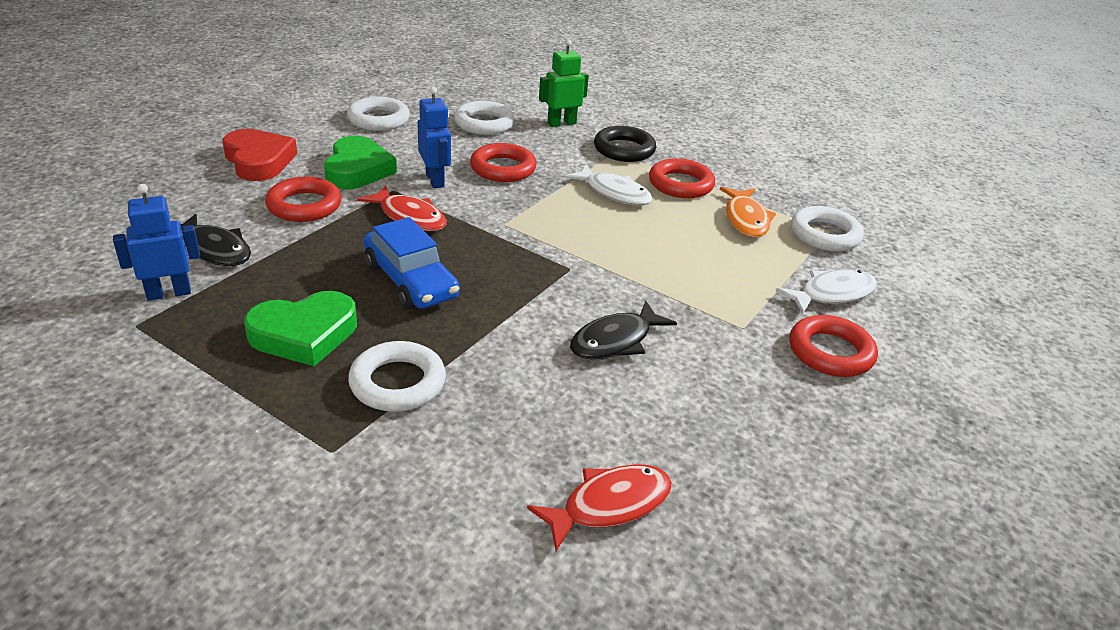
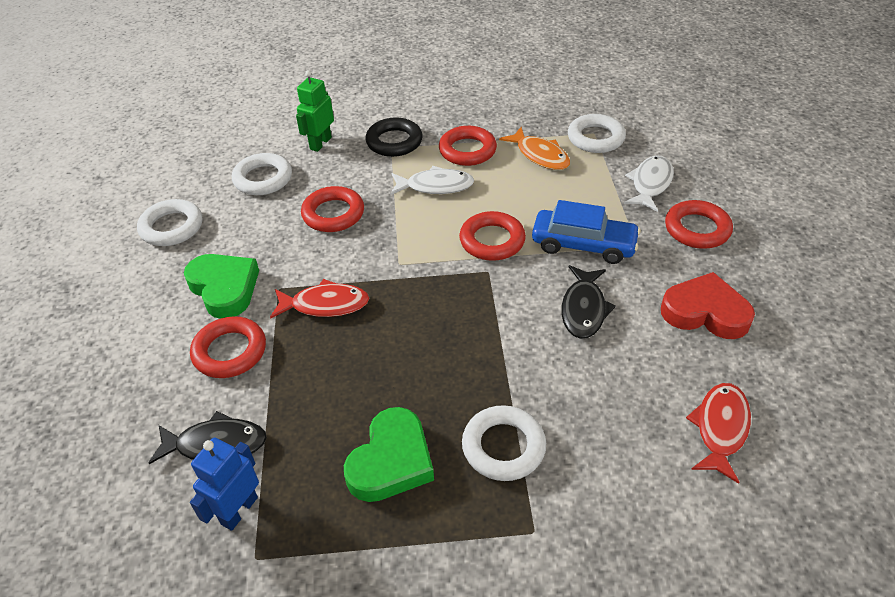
camera: 35 degrees left, 10 degrees up
(259, 161) = (126, 335): red heart -> red heart (705, 312)
(410, 281) = (401, 360): blue car -> blue car (583, 245)
(435, 180) = (298, 258): blue robot -> none
(606, 251) = (492, 240): none -> red ring

